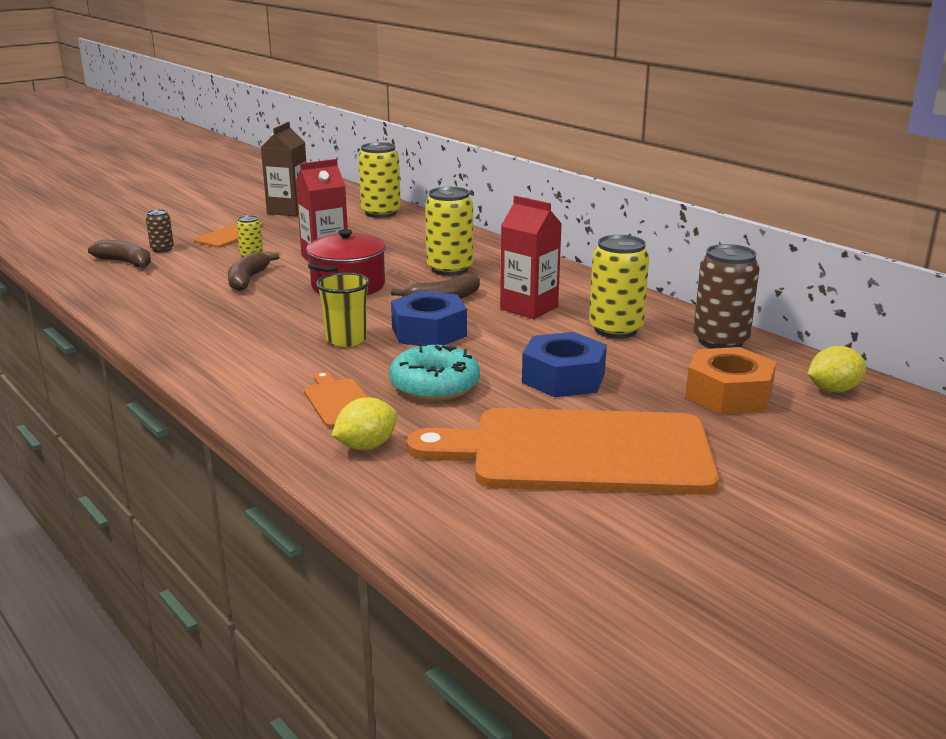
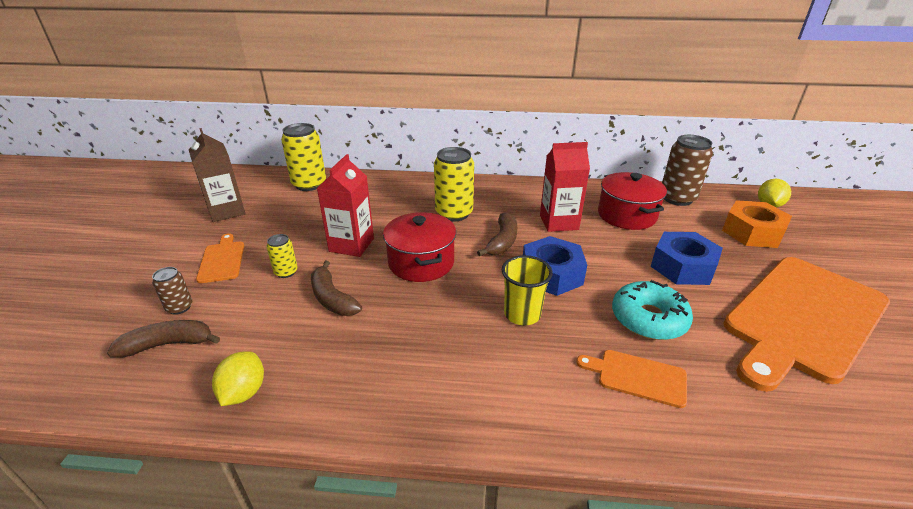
camera: 45 degrees left, 10 degrees up
(366, 446) = (733, 405): yellow lemon -> yellow lemon (244, 392)
(615, 329) = (626, 215): yellow can -> red pot

